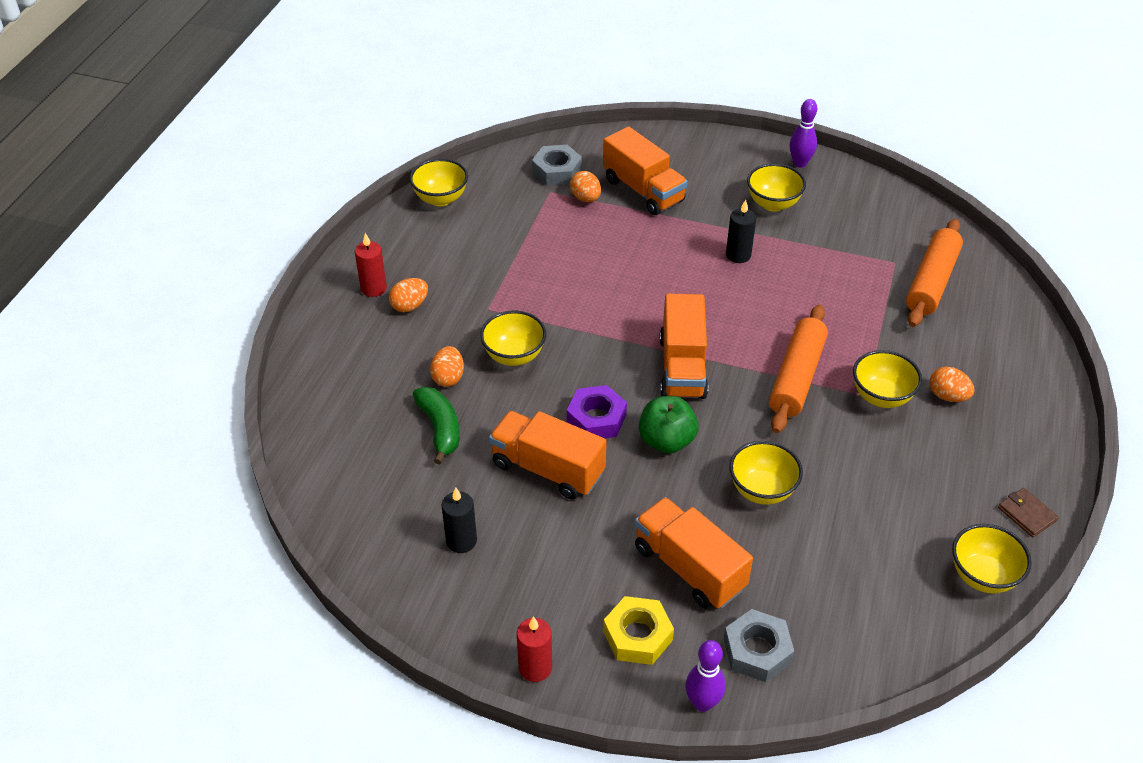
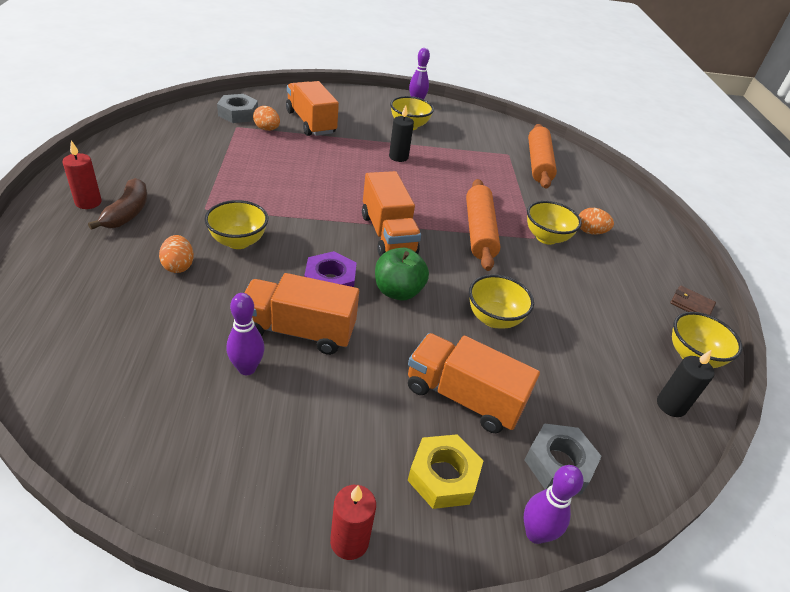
camera: 25 degrees left, 5 degrees down
(409, 306) = (127, 213): orange egg -> brown banana
(440, 428) = (179, 311): green banana -> none
(441, 199) = (142, 135): yellow bowl -> none
(461, 541) = (228, 416): black candle -> black candle (671, 405)
(489, 499) = (247, 368): none -> purple bowling pin
(643, 190) = (311, 122): orange truck -> orange truck turned 150 degrees counterclockwise

